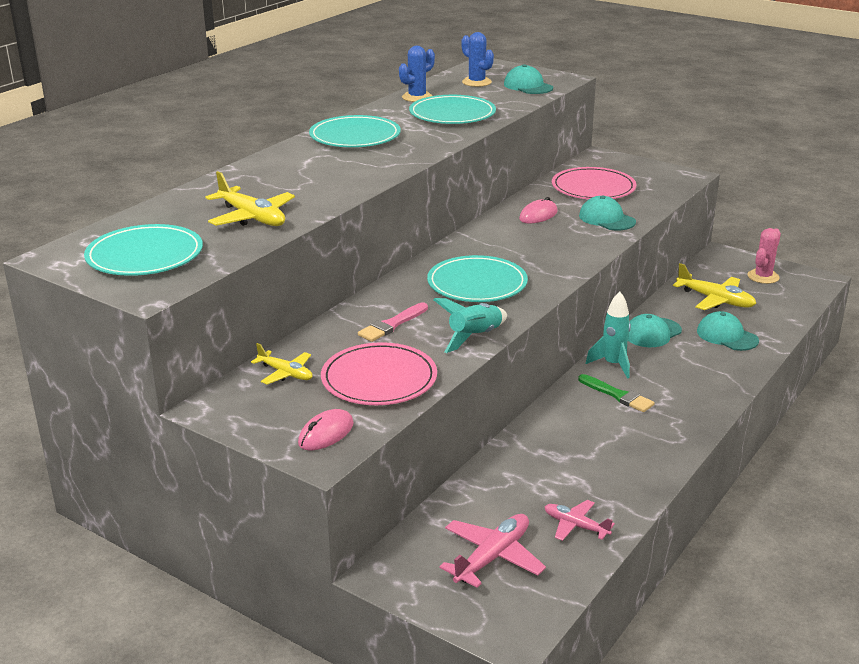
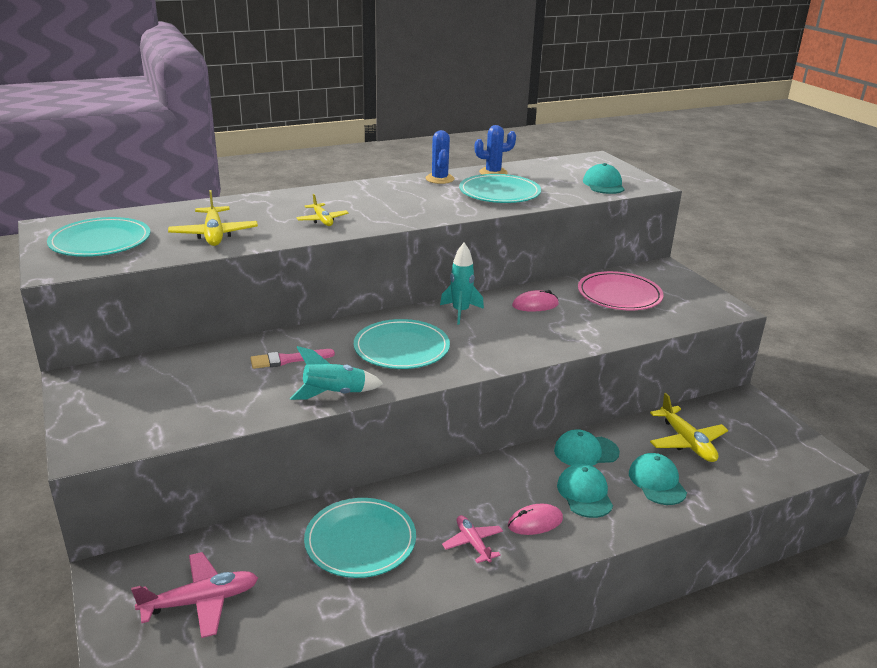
camera: 30 degrees right, 0 degrees up
(286, 373) = (160, 371): yellow plane -> yellow plane (322, 220)
(326, 434) = (114, 432): pink mouse -> pink mouse (535, 522)
(355, 136) = (393, 192): turquoise plate -> turquoise plate (360, 540)
(379, 379) = (214, 402): pink plate -> none
(476, 82) = (563, 171): blue cactus -> blue cactus (439, 179)
(575, 526) = (299, 606): pink plane -> pink plane (473, 543)
(606, 219) = (593, 326): turquoise cap -> turquoise cap (584, 494)
(613, 365) = (513, 468): turquoise rocket -> turquoise rocket (460, 312)
(617, 395) = (483, 498): green brush -> none
(763, 277) = (765, 436): pink cactus -> none

